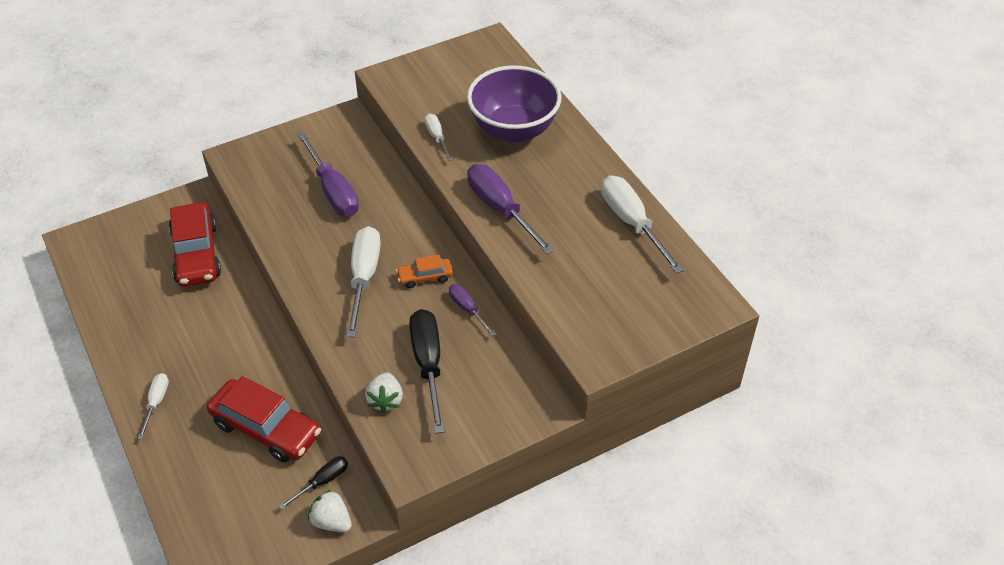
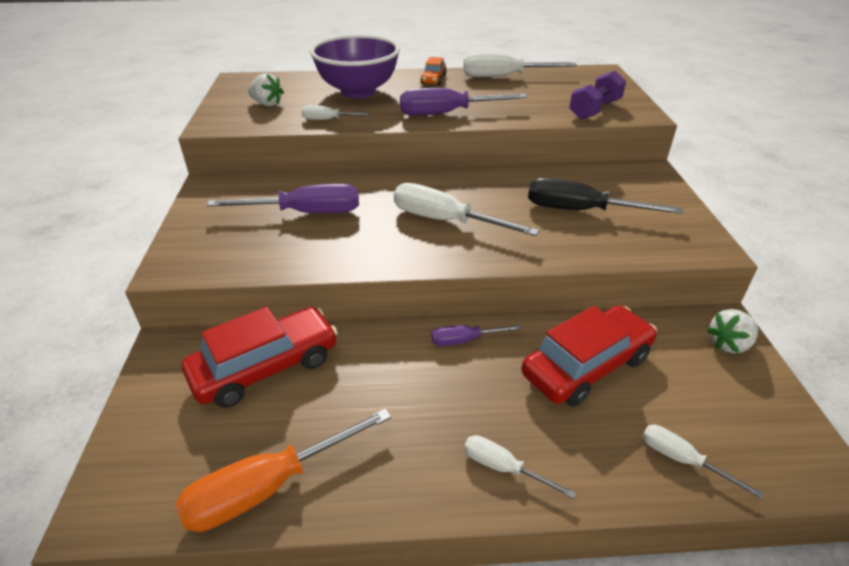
camera: 65 degrees left, 10 degrees down
(108, 300) = (269, 487): none -> orange screwdriver
(194, 498) = (682, 460): none -> white screwdriver
(196, 254) = (266, 367): red car -> red car turned 45 degrees counterclockwise
(322, 481) = (673, 338): black screwdriver -> none
(385, 400) = (617, 242): white strawberry -> white strawberry (267, 104)
(425, 277) = (469, 189): orange car -> orange car (433, 79)
(467, 309) = (522, 179): purple screwdriver -> purple screwdriver (465, 340)
(582, 318) = (594, 110): none -> purple dumbbell

